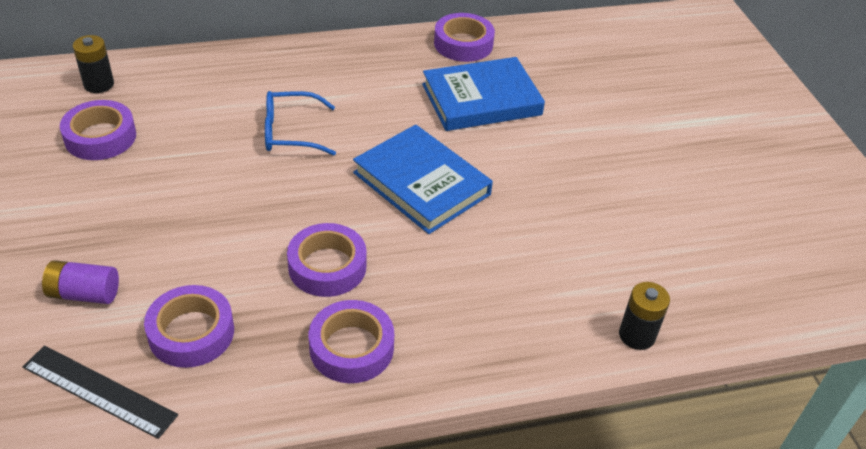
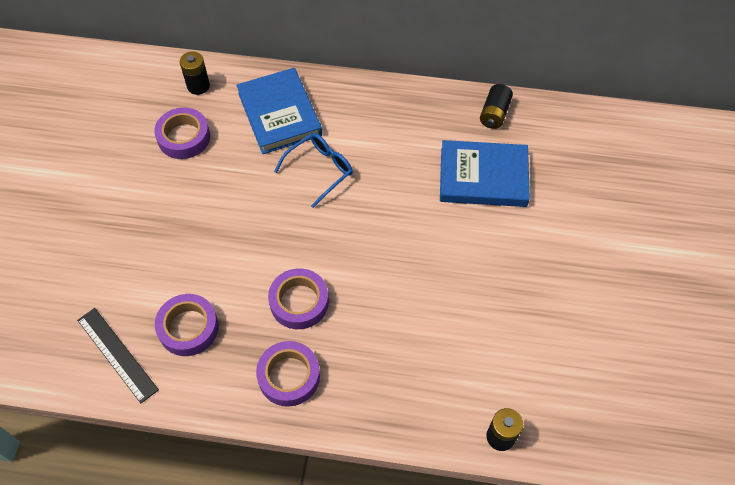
camera: 25 degrees right, 15 degrees up
(84, 294) = (131, 273): purple battery -> none
(290, 132) = (320, 170): blue glasses -> blue glasses turned 120 degrees clockwise
(421, 183) = (399, 247): blue book -> blue book (279, 114)
(463, 44) = (494, 114): purple tape -> black battery

